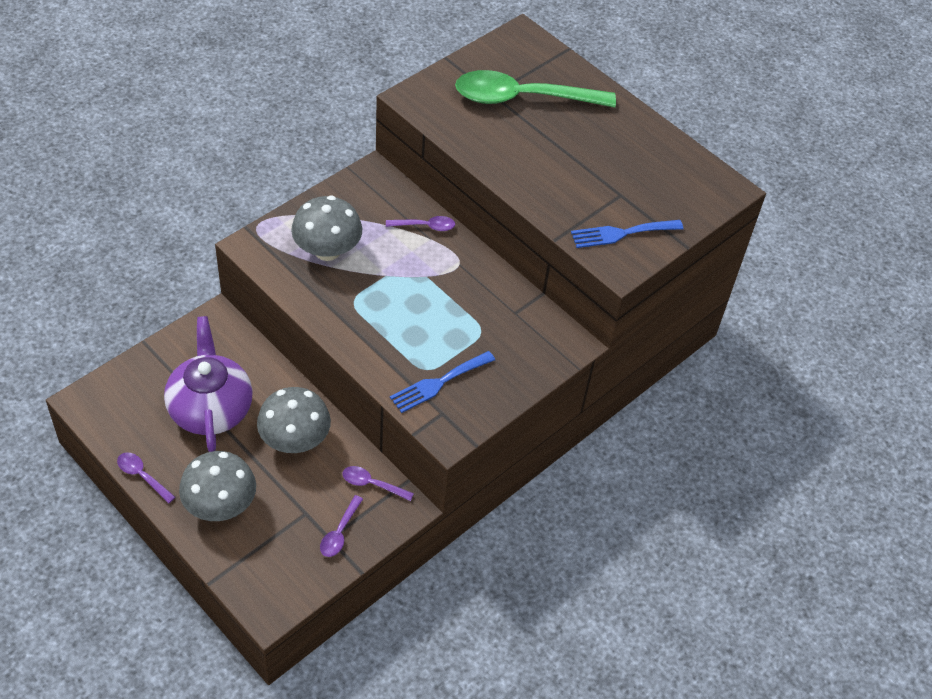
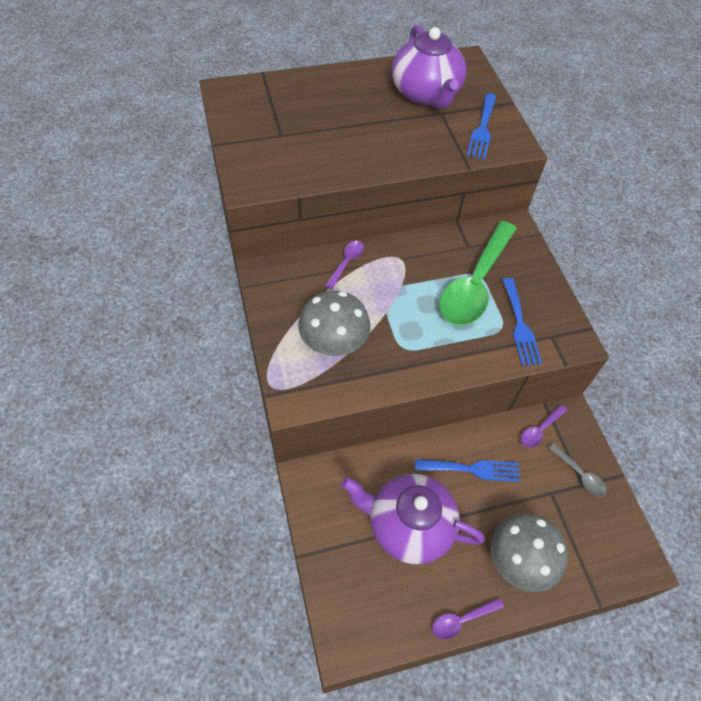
camera: 60 degrees left, 5 degrees up
(295, 440) = (472, 469): grey mushroom -> blue fork
(339, 532) = (579, 474): purple spoon -> grey spoon
(522, 98) = (299, 120): green spoon -> green spoon (475, 284)
(640, 174) = (426, 94): none -> purple teapot

